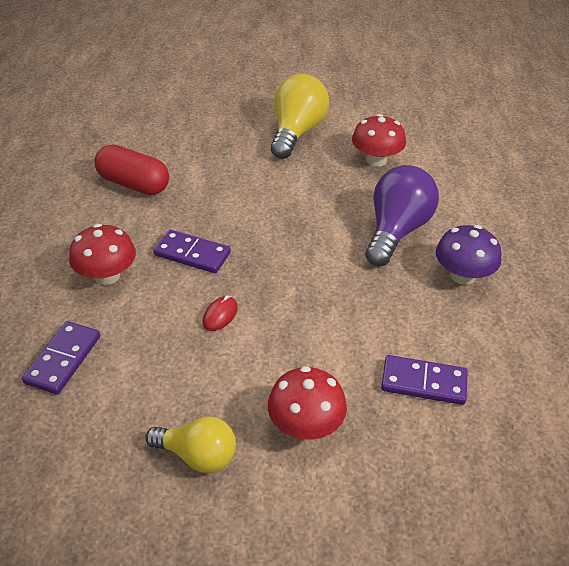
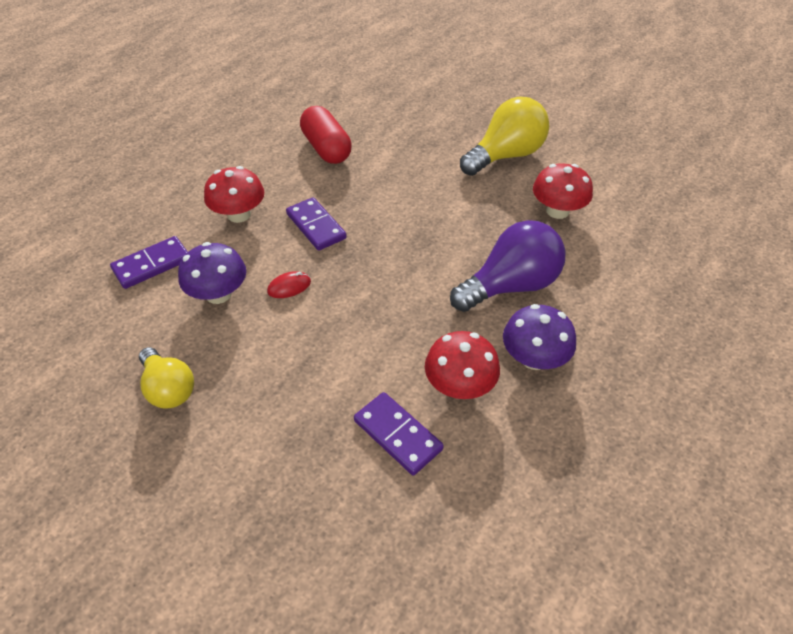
camera: 35 degrees right, 5 degrees up
(160, 352) = (218, 294): none -> purple mushroom
(305, 425) = (266, 413): red mushroom -> red mushroom (459, 385)

